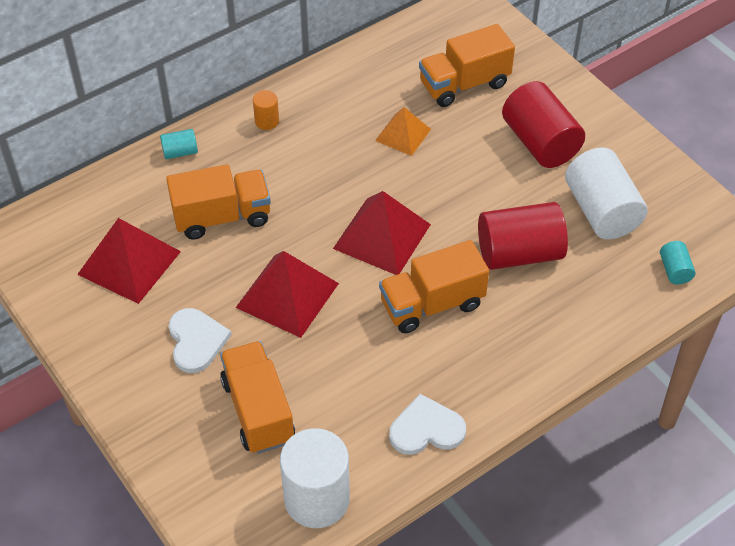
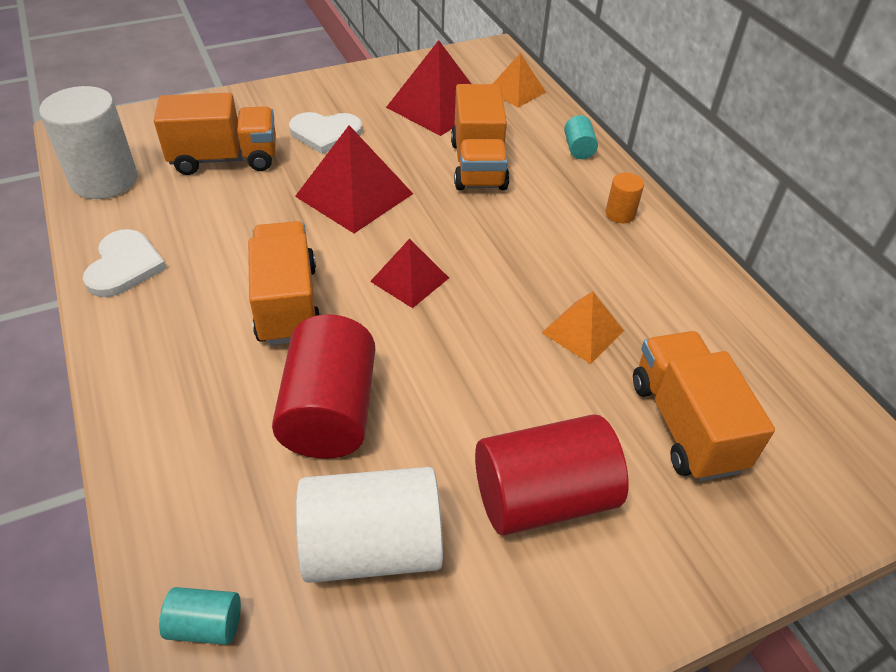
camera: 100 degrees right, 5 degrees down
(88, 206) = (516, 91): none -> orange pyramid
(381, 236) = (409, 279): red pyramid -> red pyramid, size x0.60

